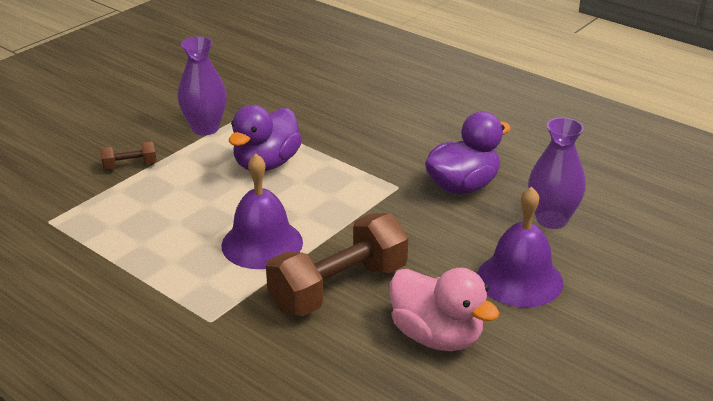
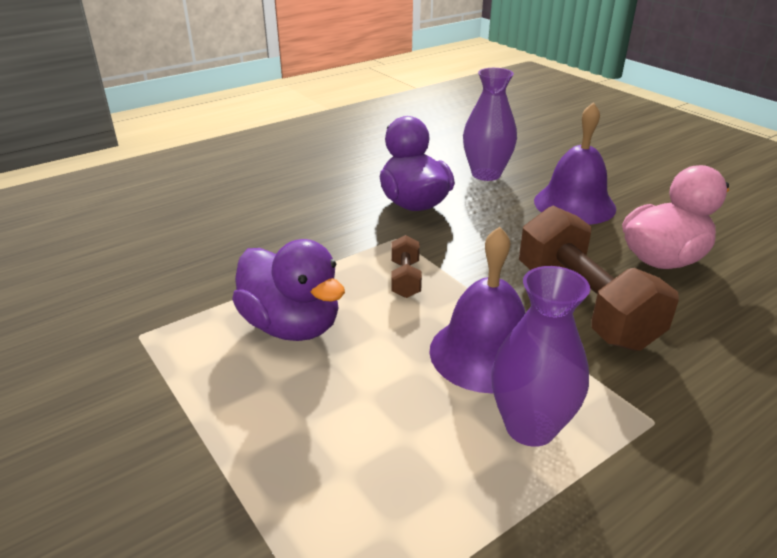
camera: 75 degrees left, 0 degrees up
(130, 165) = (197, 488): brown dumbbell -> brown dumbbell (405, 279)
(205, 128) = (143, 376): purple vase -> purple vase (530, 427)

